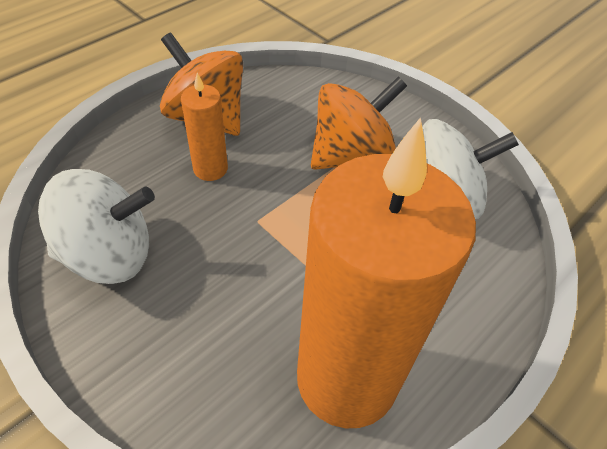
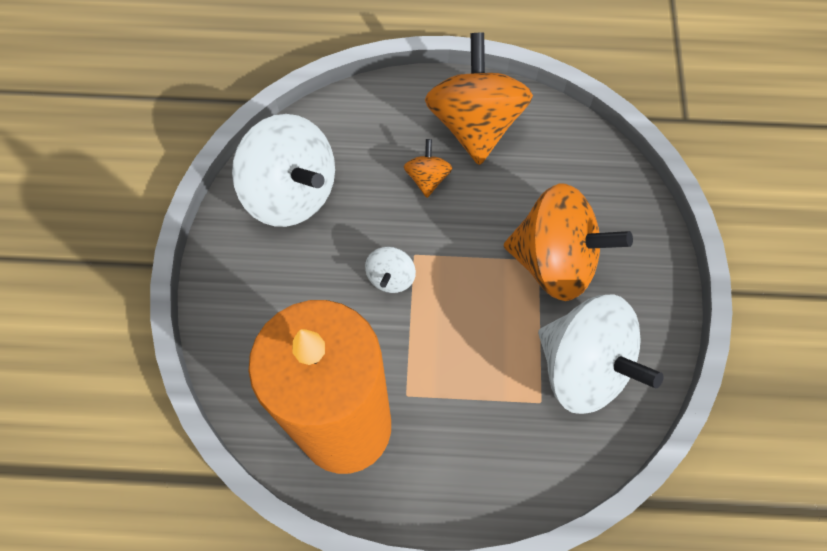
camera: 50 degrees right, 15 degrees up
(210, 169) = (427, 178): orange candle -> orange spinning top
(257, 248) = (391, 277): none -> white spinning top

